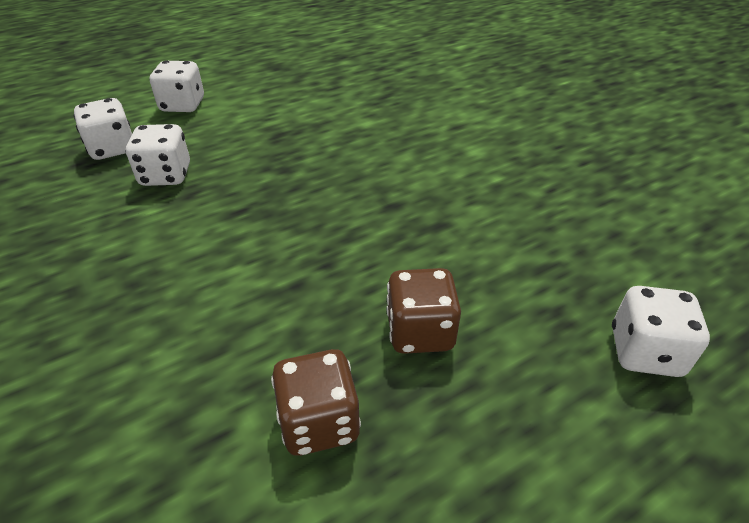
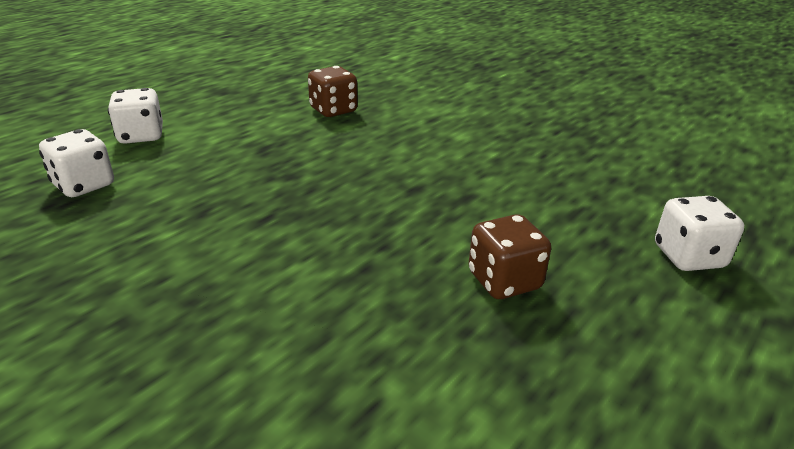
camera: 20 degrees left, 10 degrees down
(166, 175) = (164, 200): white dice -> none
(319, 422) = (461, 371): brown dice -> brown dice (333, 110)

